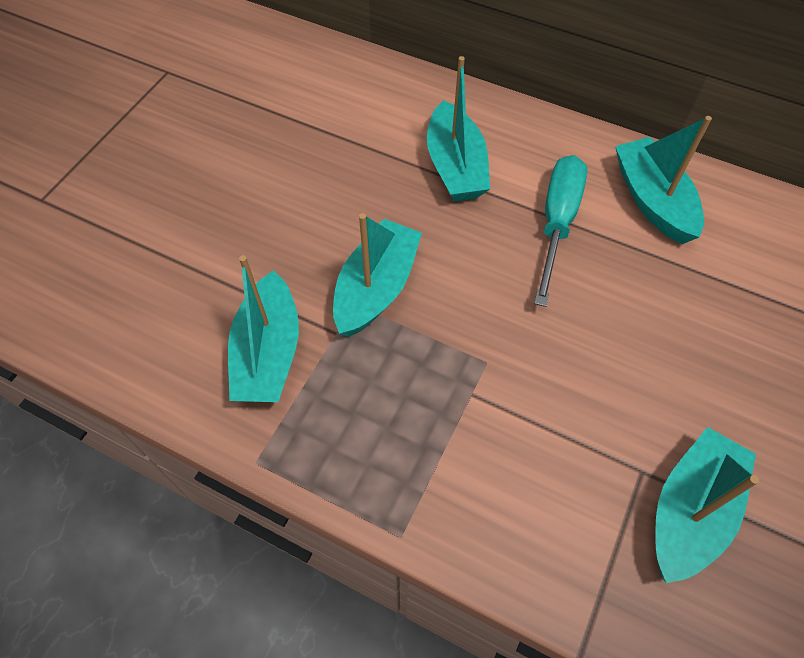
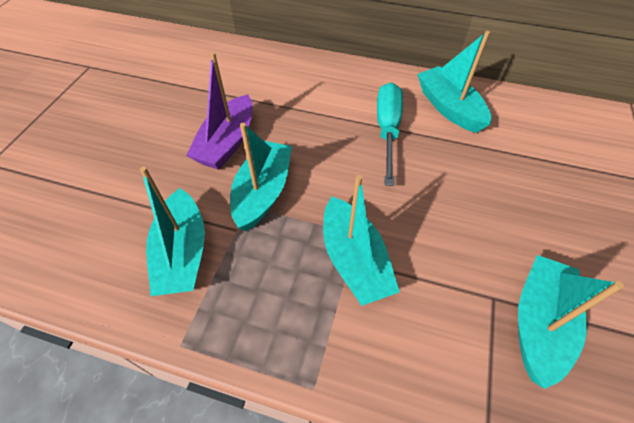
camera: 10 degrees left, 5 degrees down
(339, 211) = (227, 142): none -> purple boat
(455, 166) = (308, 103): turquoise boat -> turquoise boat (354, 260)

